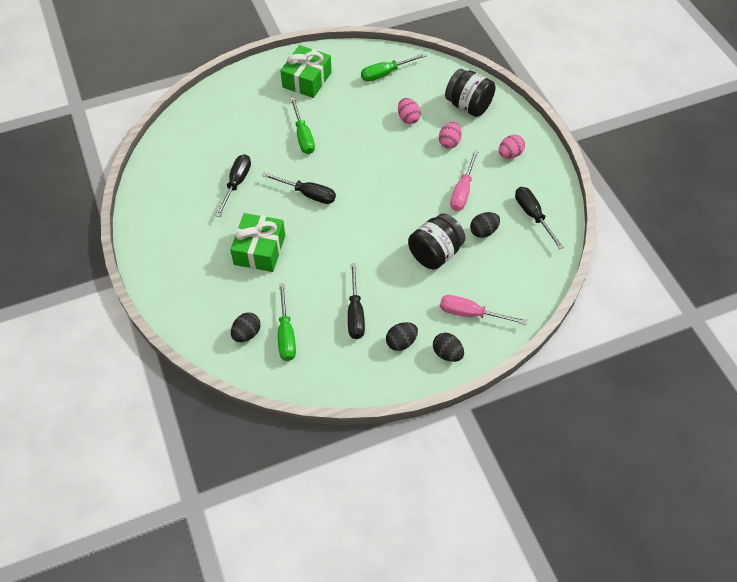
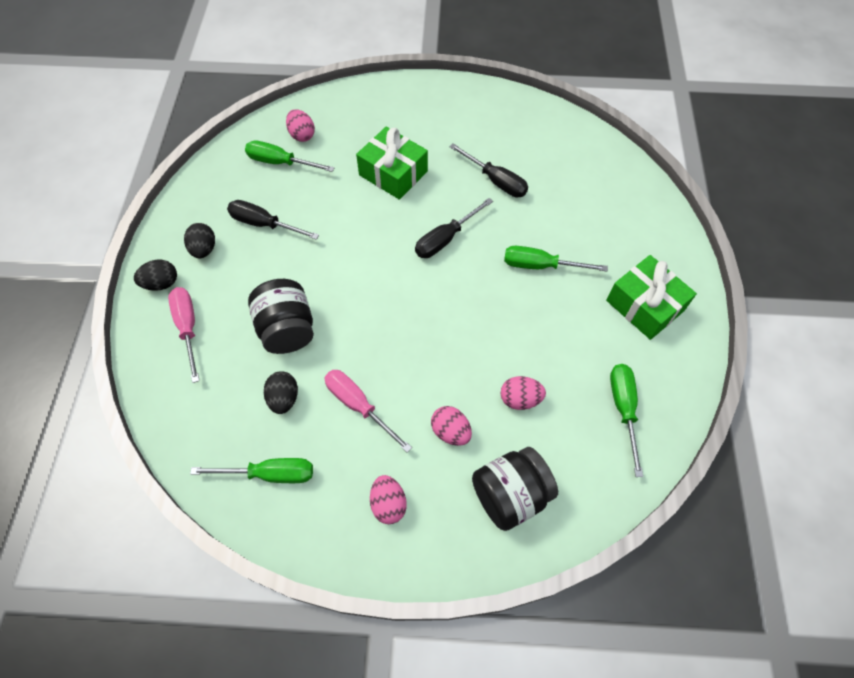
camera: 115 degrees right, 5 degrees up
(247, 334) = (302, 135): black egg -> pink egg
(471, 314) = (188, 328): pink screwdriver -> pink screwdriver turned 60 degrees counterclockwise
(533, 216) = (269, 474): black screwdriver -> green screwdriver

